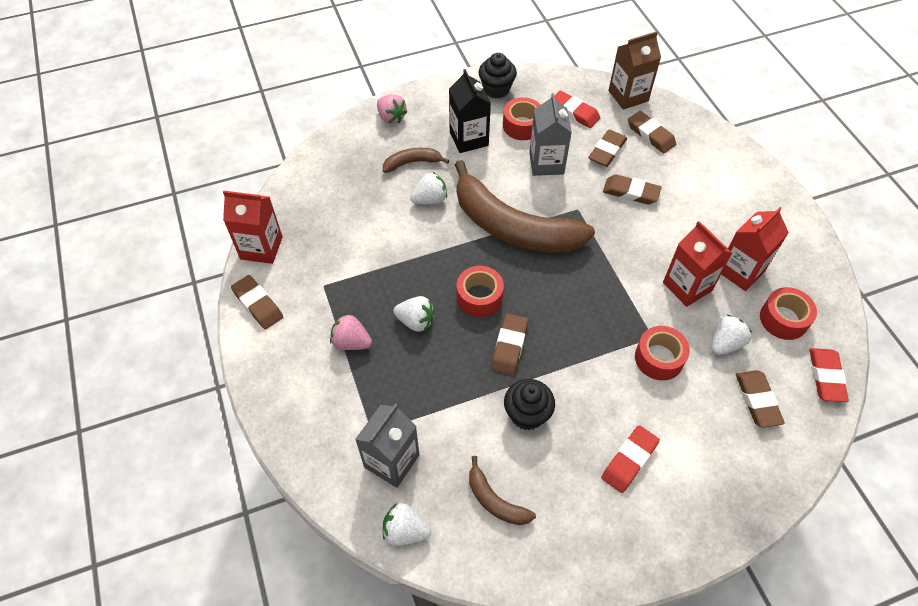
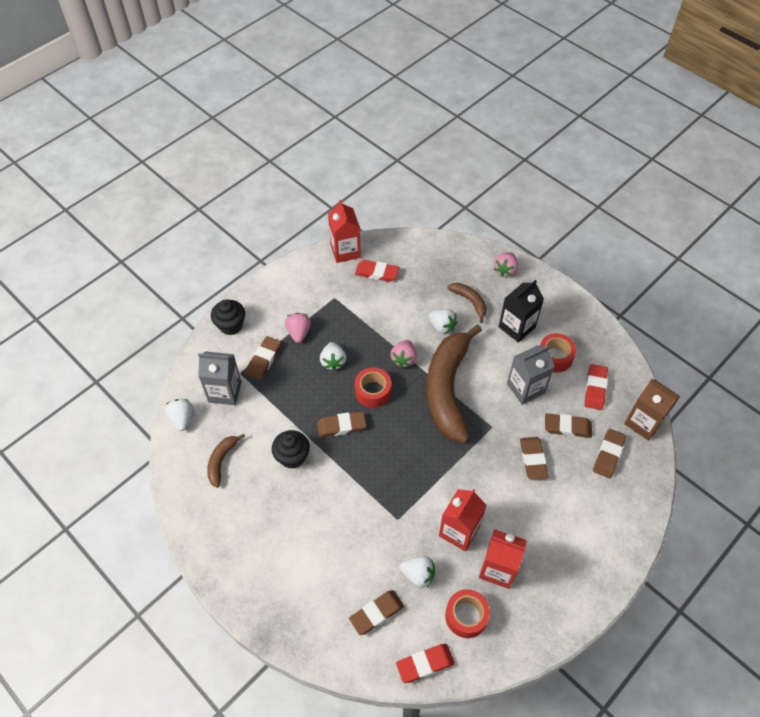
camera: 65 degrees right, 0 degrees up
(258, 304) = (301, 270): brown eraser -> brown eraser (263, 360)
(452, 251) = (404, 359): none -> pink strawberry
(496, 89) = (582, 325): black cupcake -> black cupcake (231, 325)
(629, 460) = (285, 535): red eraser -> red eraser (377, 273)
(659, 358) = (380, 529): red tape -> none

